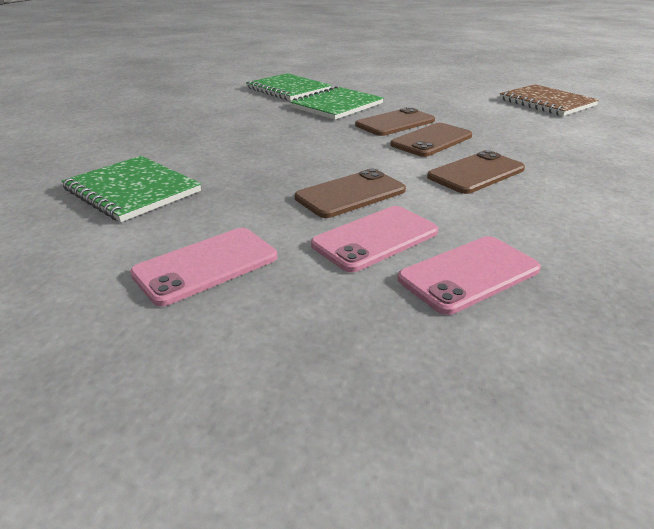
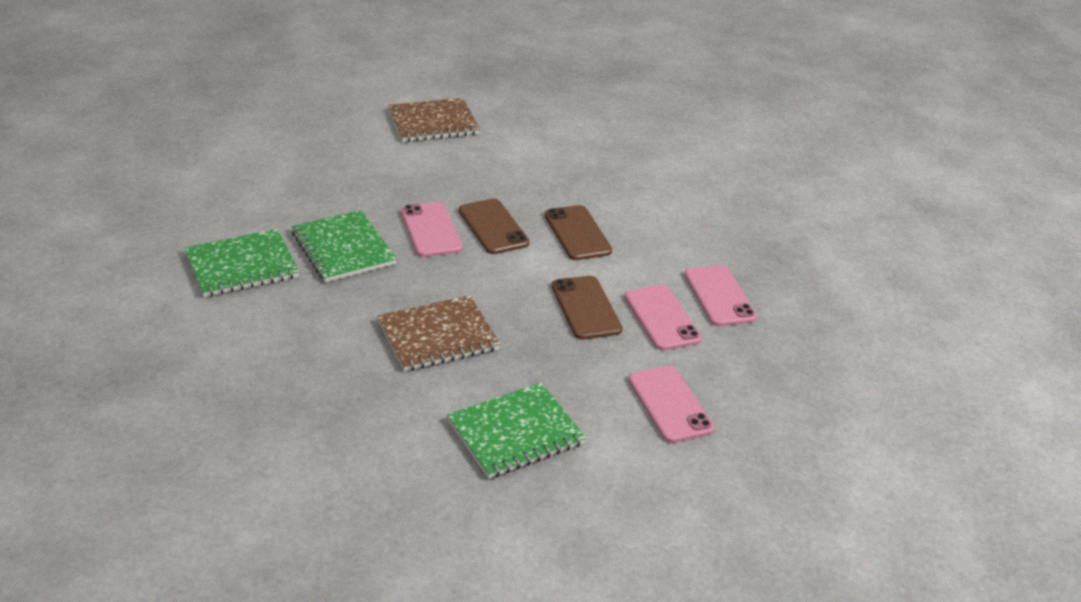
camera: 75 degrees left, 5 degrees up
(254, 145) = (438, 336): none -> brown notebook
(395, 123) = (430, 230): brown phone -> pink phone

